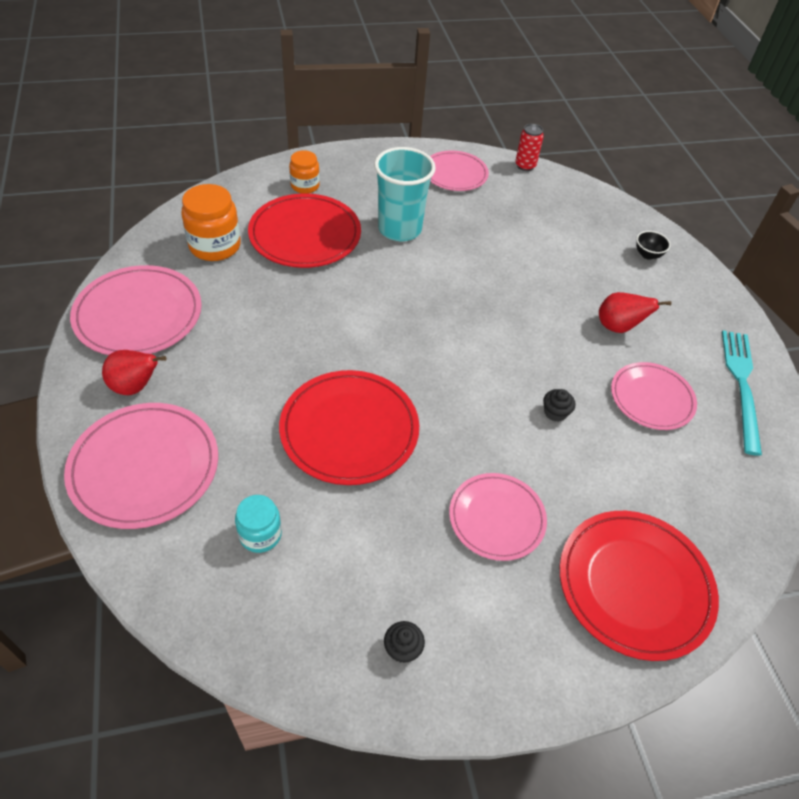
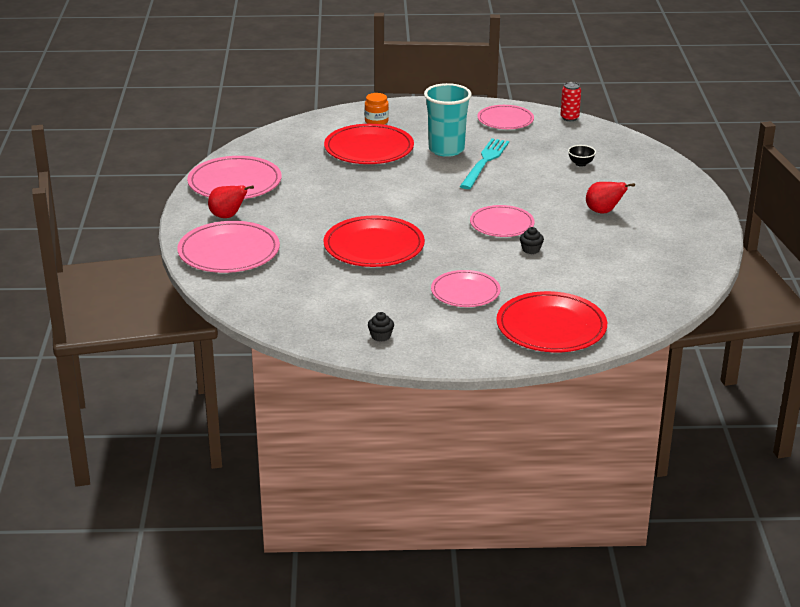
camera: 15 degrees right, 20 degrees down
(215, 246) = (297, 151): orange jar -> none
(260, 534) = (300, 285): turquoise jar -> none
(647, 255) = (651, 175): black bowl -> black bowl (581, 164)
(651, 398) = (611, 248): pink plate -> pink plate (502, 224)
(741, 385) = (689, 247): turquoise fork -> turquoise fork (485, 162)

